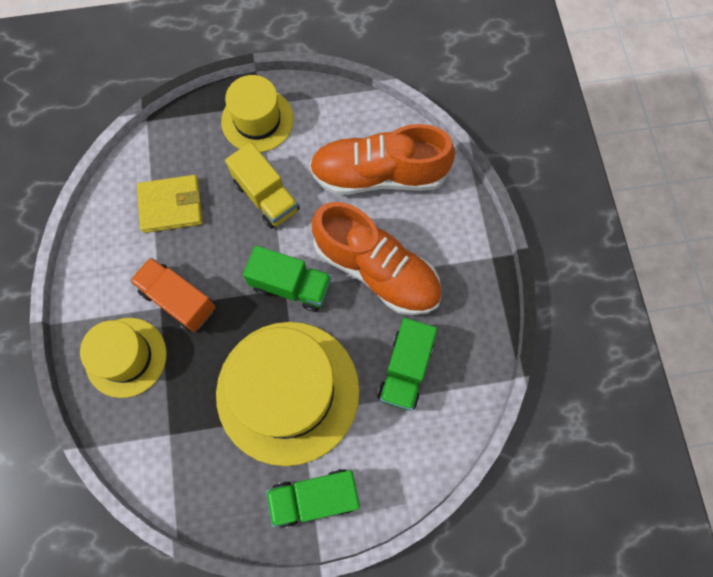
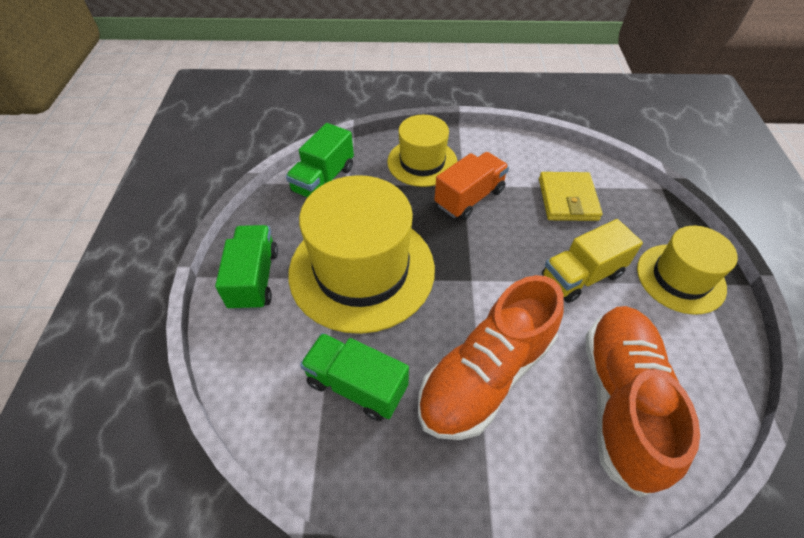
camera: 100 degrees right, 20 degrees down
(291, 286) = (474, 286): green truck -> green truck (323, 180)

